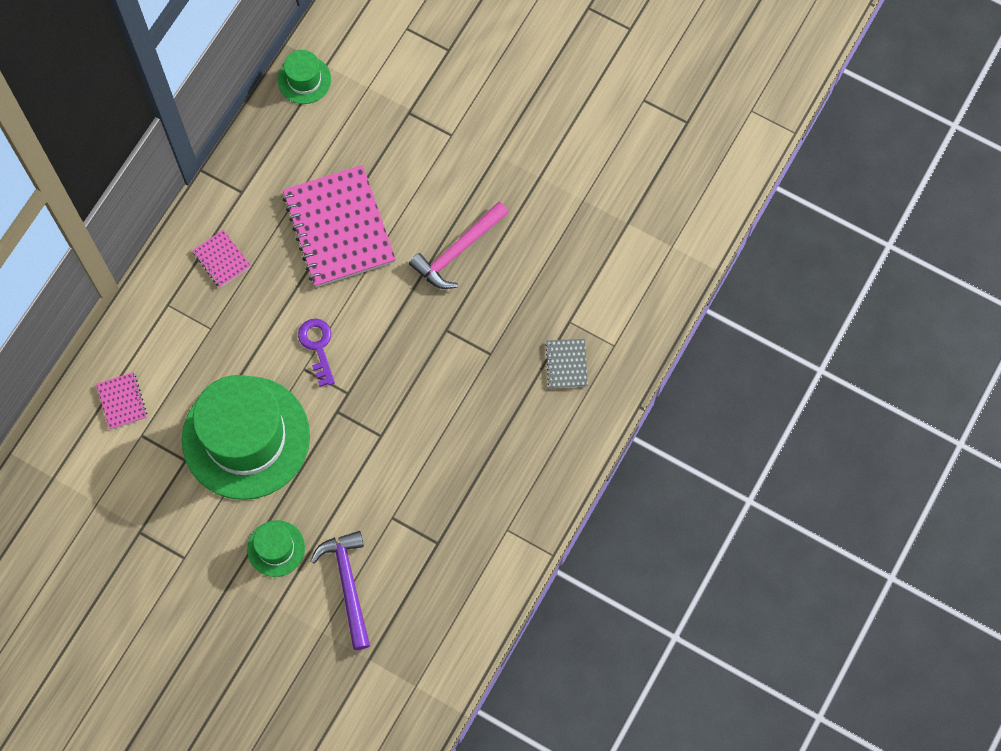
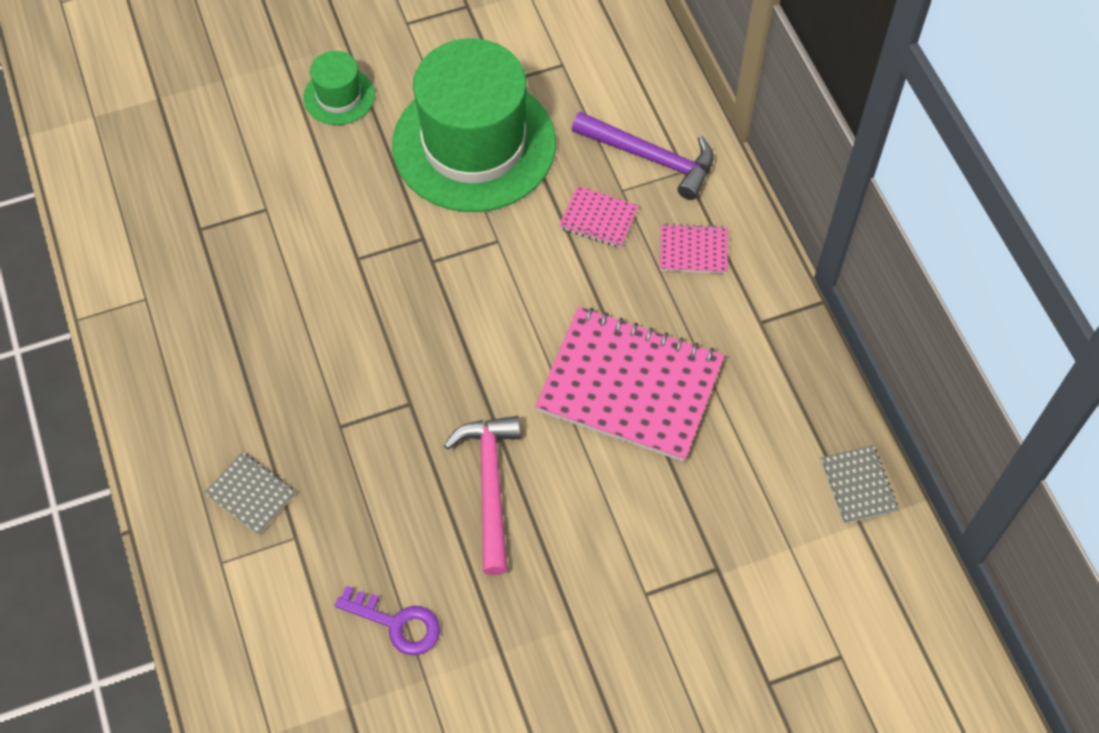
camera: 130 degrees right, 10 degrees down
(122, 401) = (613, 70): pink notebook -> pink notebook (598, 218)
(304, 80) = (858, 485): green hat -> grey notebook
(317, 346) = (510, 270): purple key -> purple key (397, 623)
(348, 584) = (243, 129): purple hammer -> purple hammer (651, 158)

